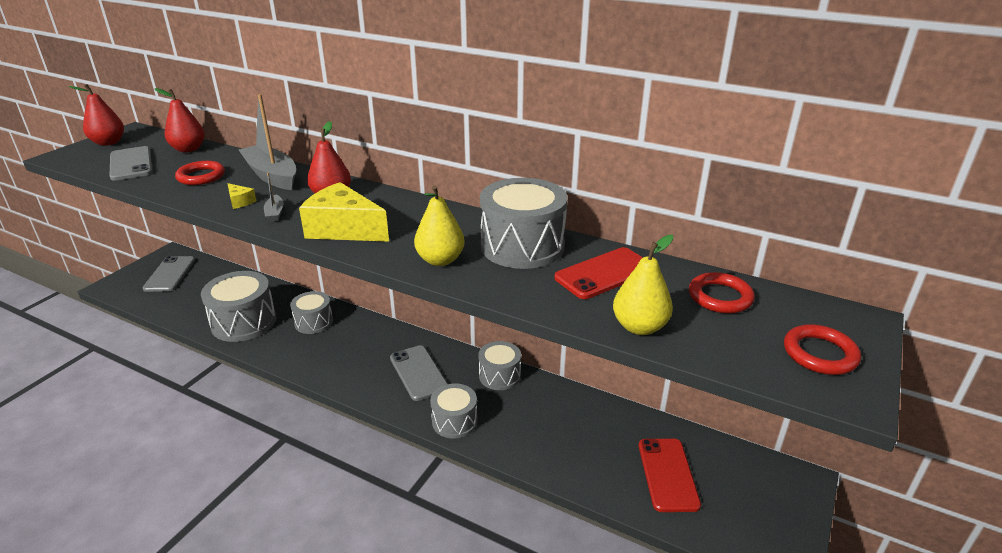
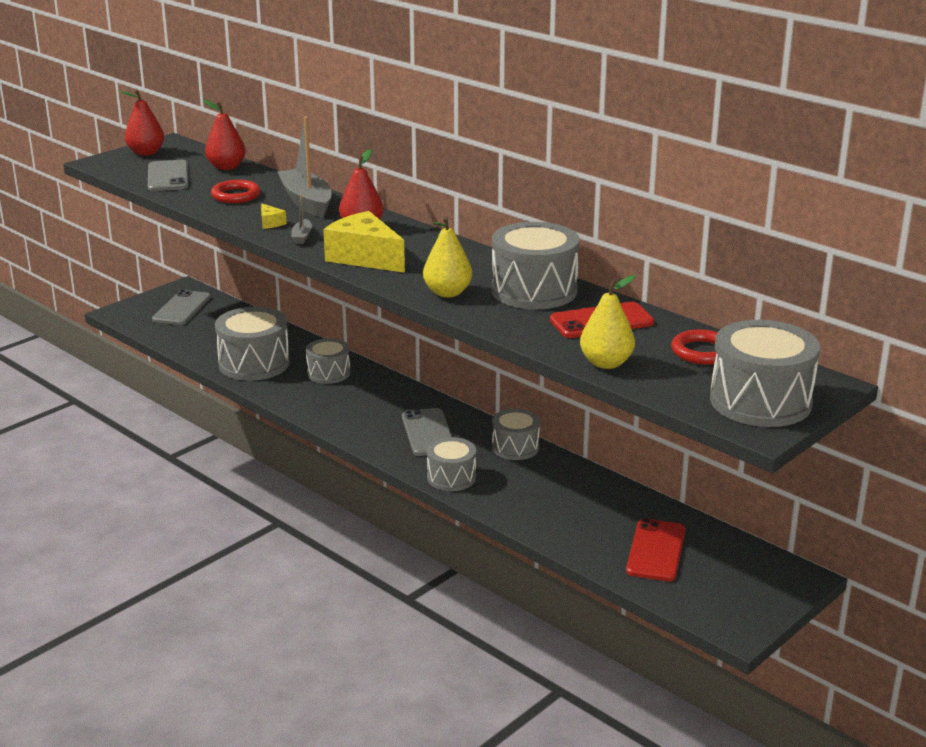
camera: 15 degrees right, 5 degrees down
(820, 354) = (760, 401): red ring -> grey drum

